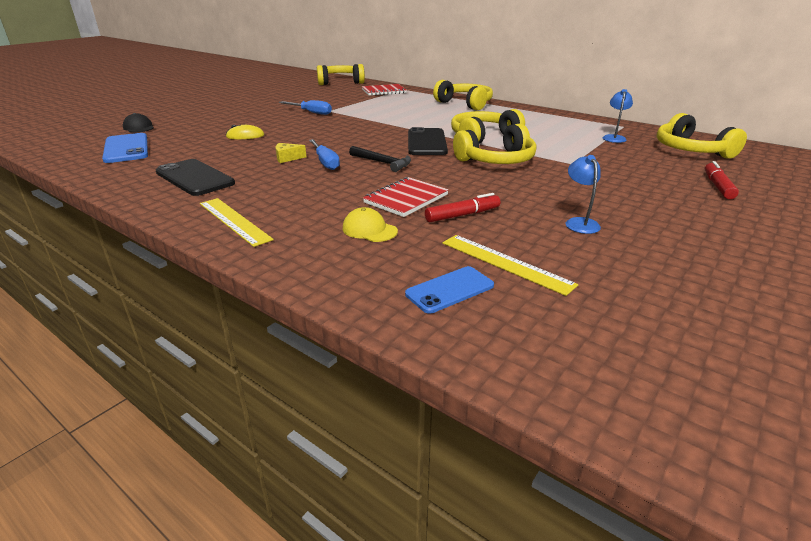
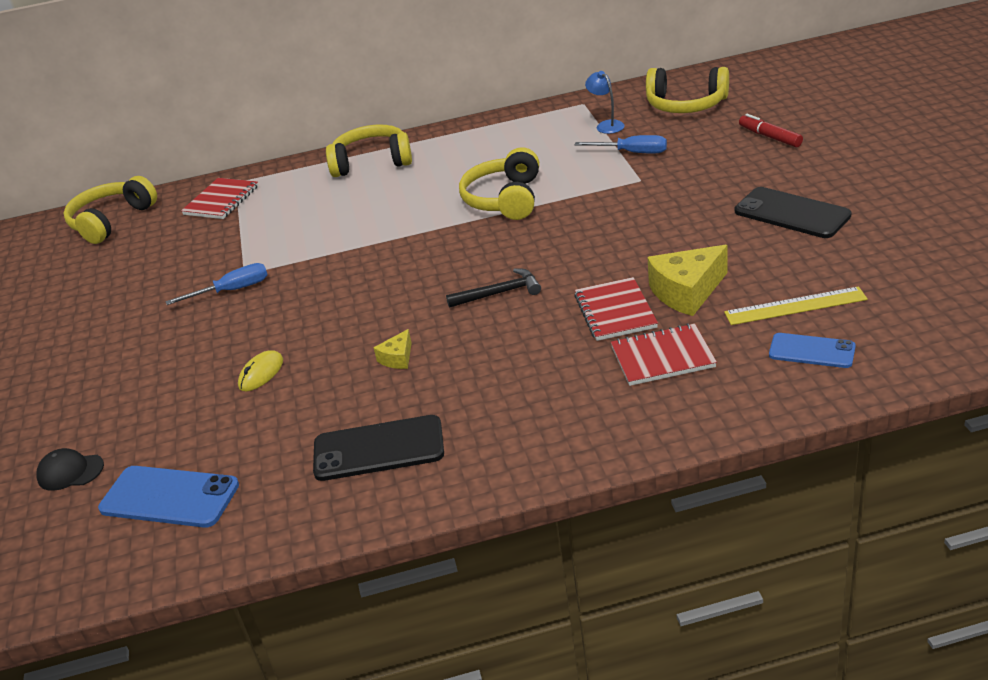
camera: 45 degrees left, 5 degrees up
(234, 221) = (549, 442): yellow ruler -> none
(325, 162) = (448, 333): blue screwdriver -> blue screwdriver (632, 152)
(369, 230) = (662, 357): yellow cap -> red notebook
(426, 142) = (472, 241): black phone -> black phone (791, 213)
(450, 290) = (811, 351): blue phone -> blue phone turned 75 degrees counterclockwise
(462, 215) = (686, 292): red marker -> yellow cheese
(496, 160) = (581, 219): yellow headphones -> none
(579, 222) = (764, 238): blue lamp -> none

